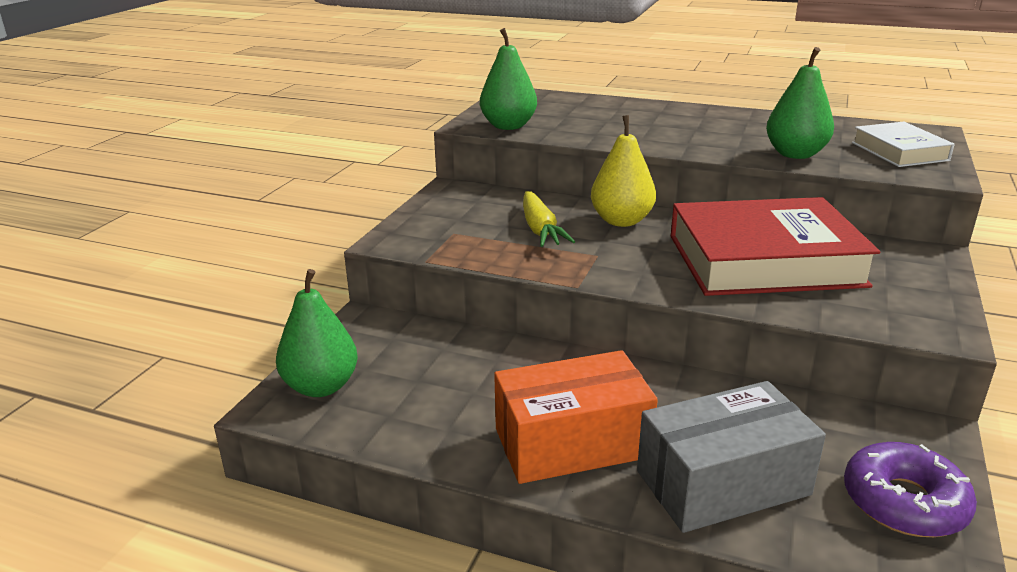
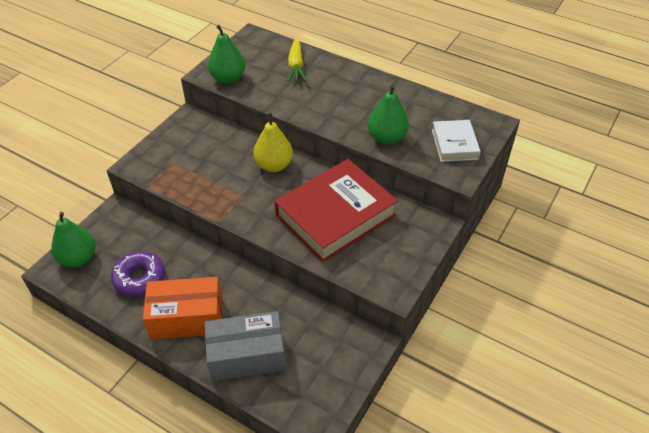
camera: 10 degrees right, 20 degrees up
(540, 229) = (223, 166): yellow carrot -> yellow carrot (296, 65)
(764, 260) = (335, 215): red book -> red book turned 45 degrees counterclockwise
(904, 502) = (326, 382): purple donut -> purple donut (139, 278)

